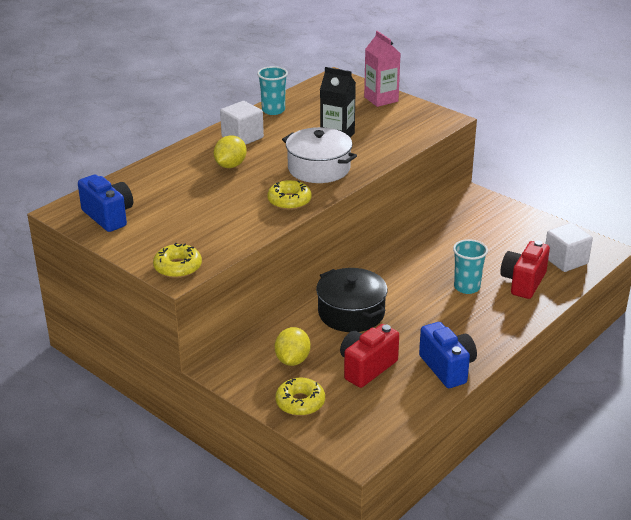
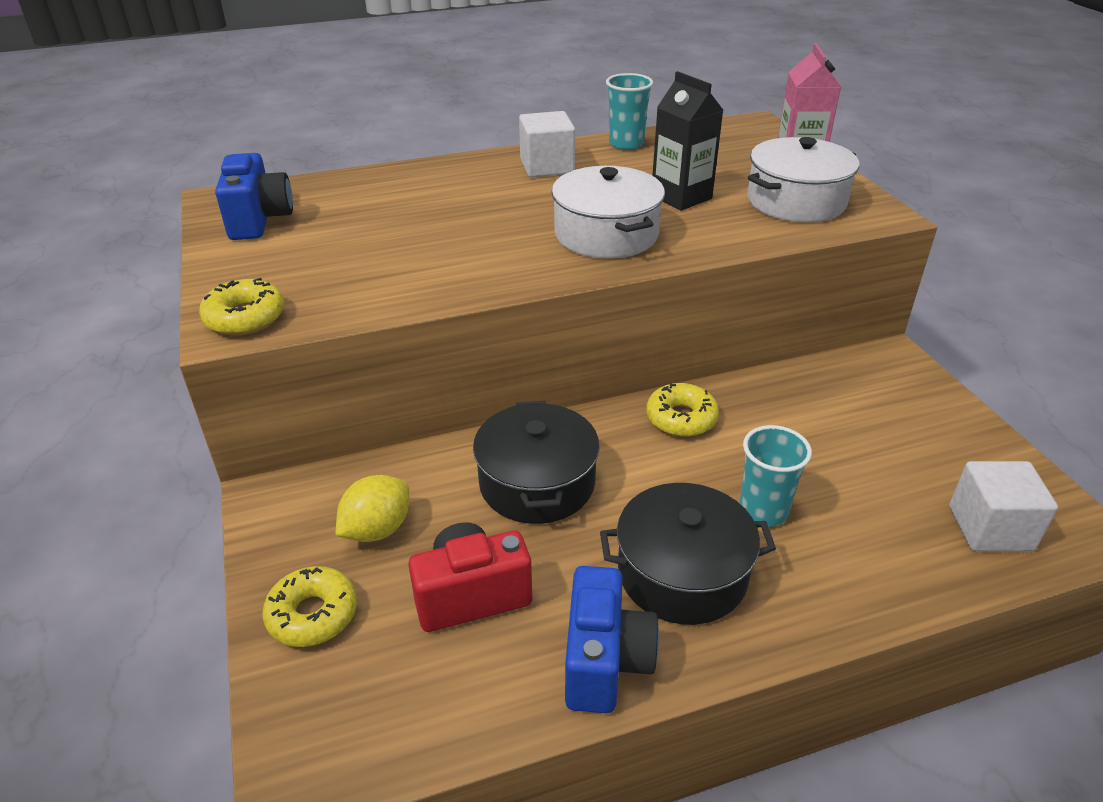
camera: 30 degrees right, 5 degrees up
(230, 165) = (488, 198): yellow lemon -> none
(289, 201) = (511, 269): yellow donut -> yellow donut (681, 418)
(399, 123) = (796, 201): none -> white pot
(452, 324) = (682, 573): none -> black pot
(523, 282) = (875, 541): red camera -> none

